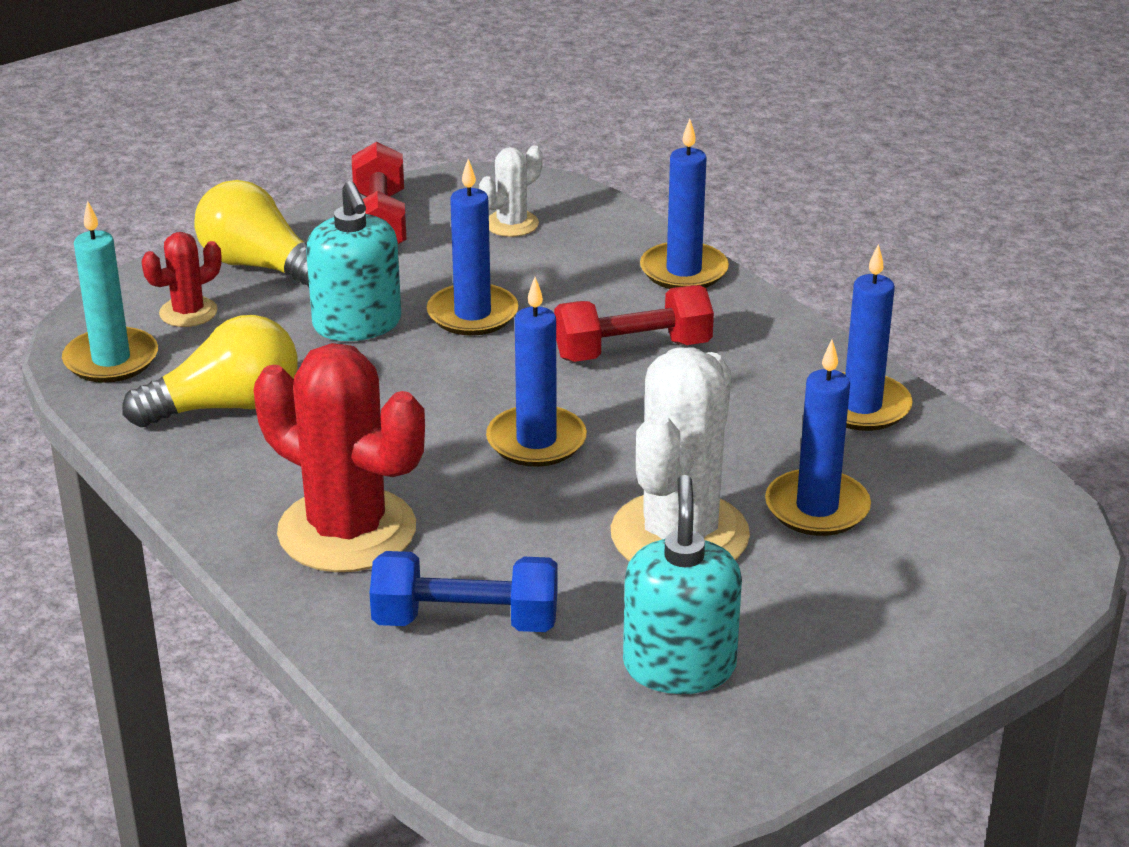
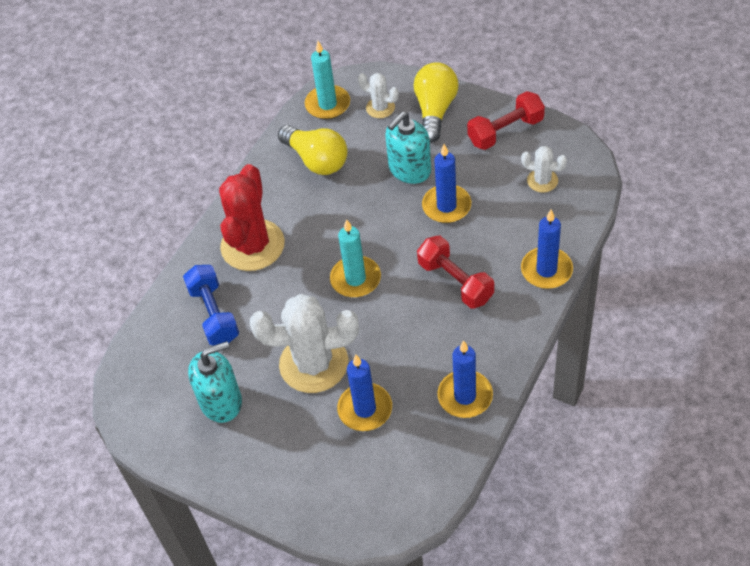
camera: 70 degrees right, 20 degrees up
(188, 312) = (380, 108): red cactus -> white cactus
(536, 441) = (355, 279): blue candle -> turquoise candle

